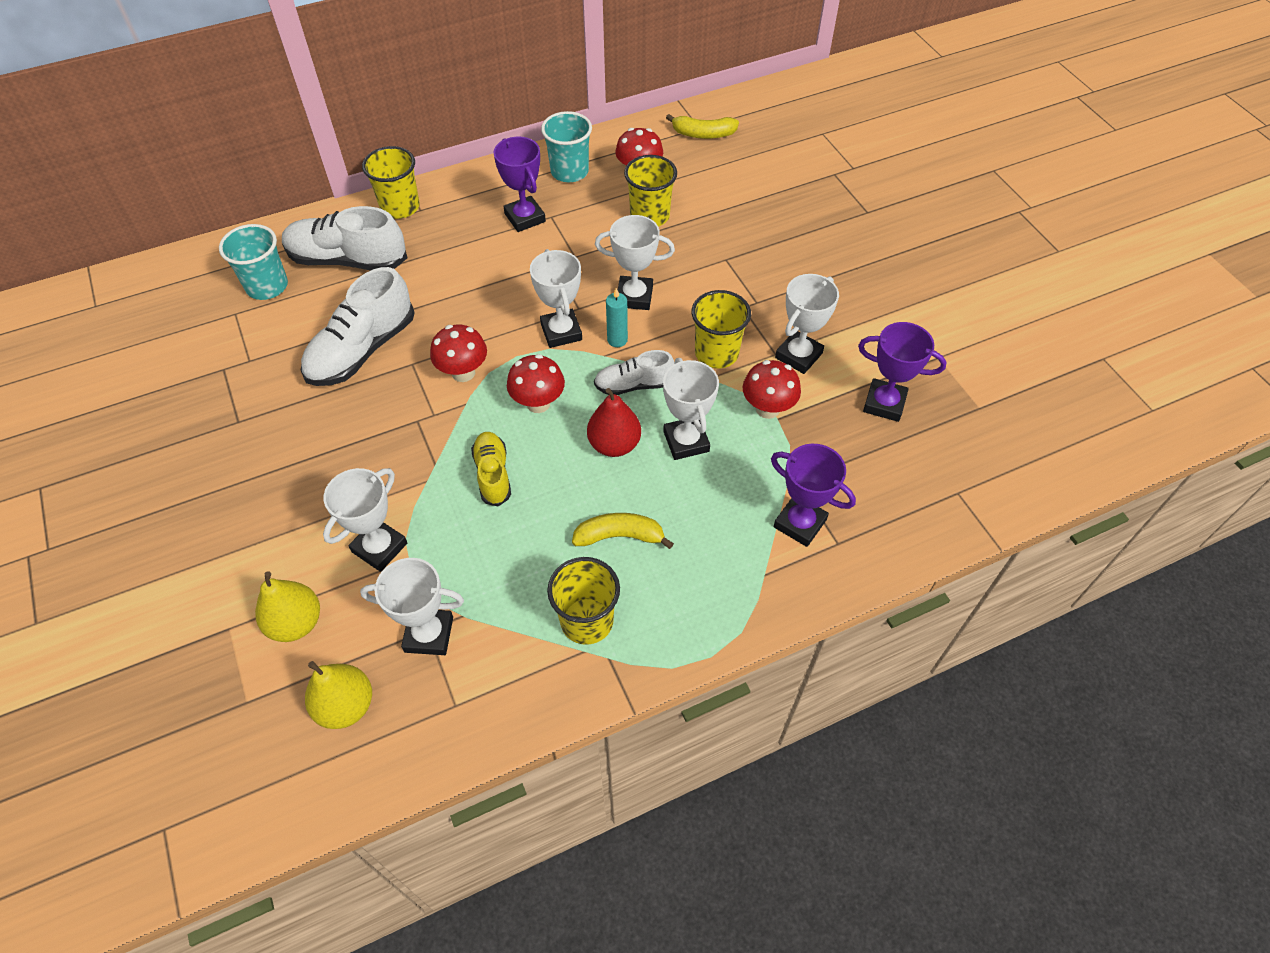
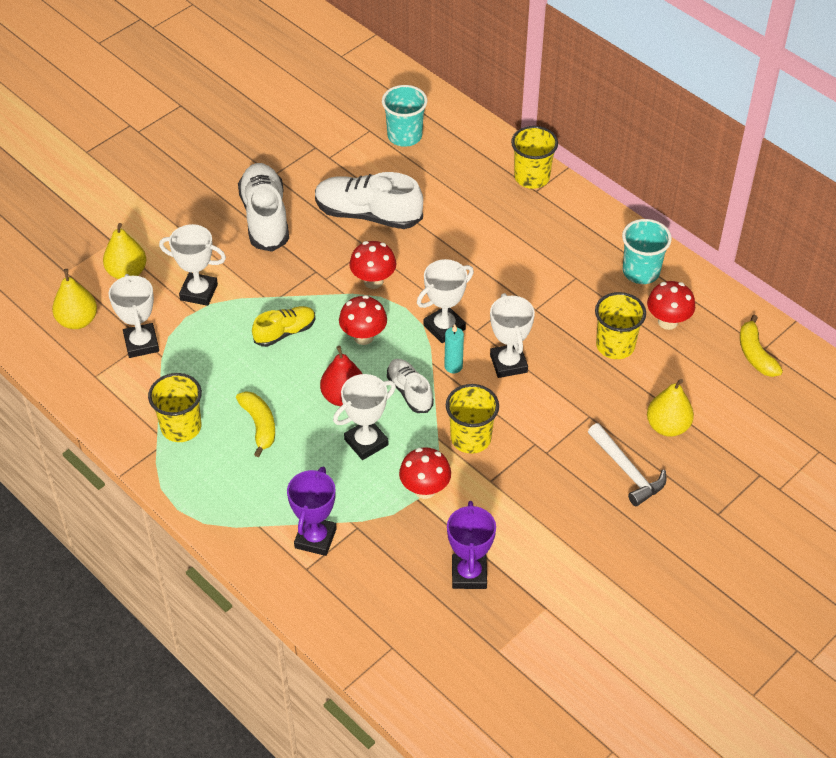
camera: 70 degrees right, 5 degrees down
(348, 260) = (455, 169): white shoe -> white shoe (265, 217)
(525, 218) = (564, 261): purple trophy -> none
(760, 212) = (667, 426): none -> yellow pear
(798, 355) = (496, 498): white trophy -> none
(799, 253) = (627, 470): none -> white hammer

